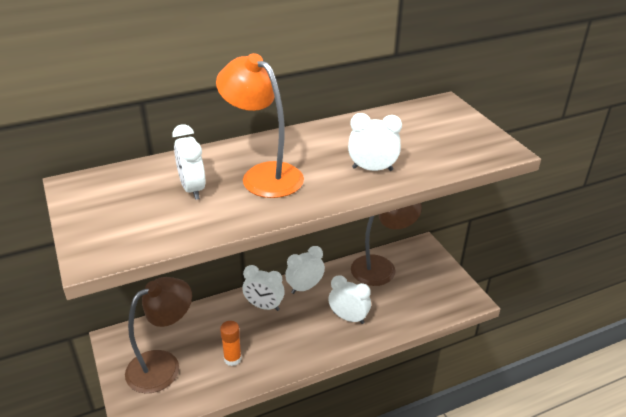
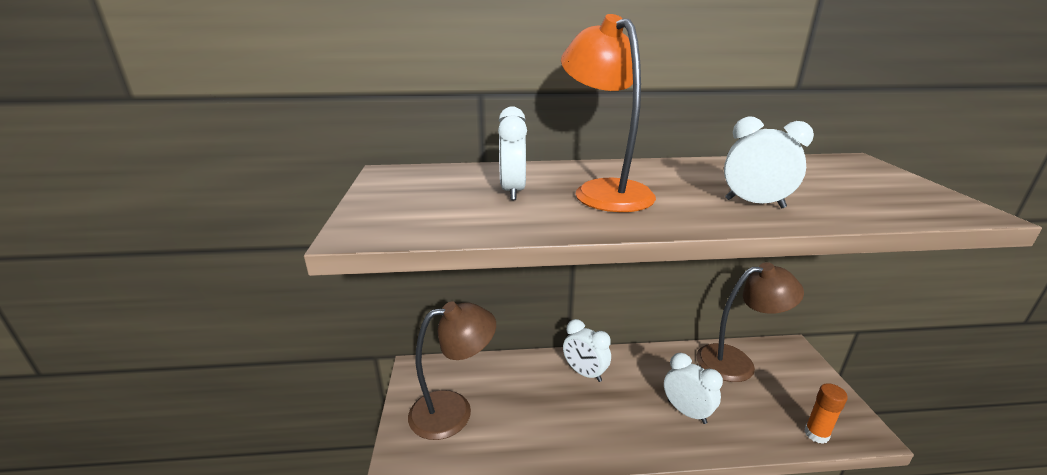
camera: 20 degrees right, 10 degrees down
(232, 359) = (532, 424): orange glue stick -> orange glue stick (816, 434)
(305, 287) = (637, 363): white clock -> none

